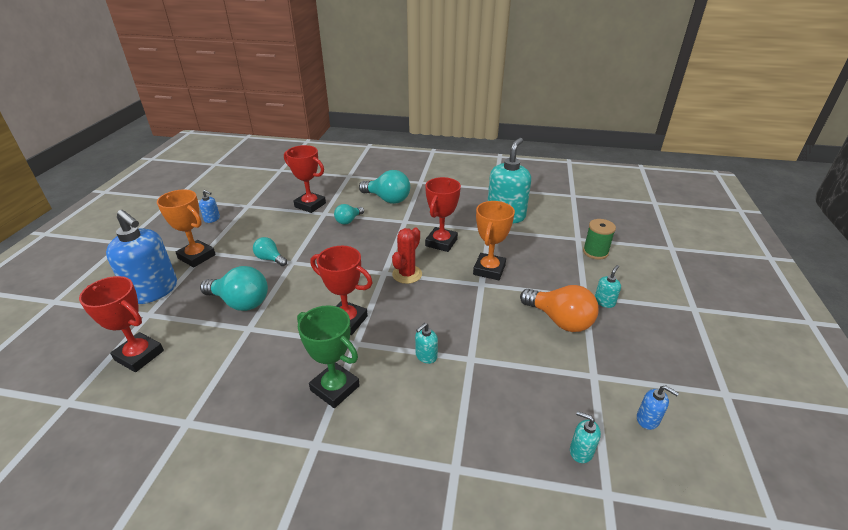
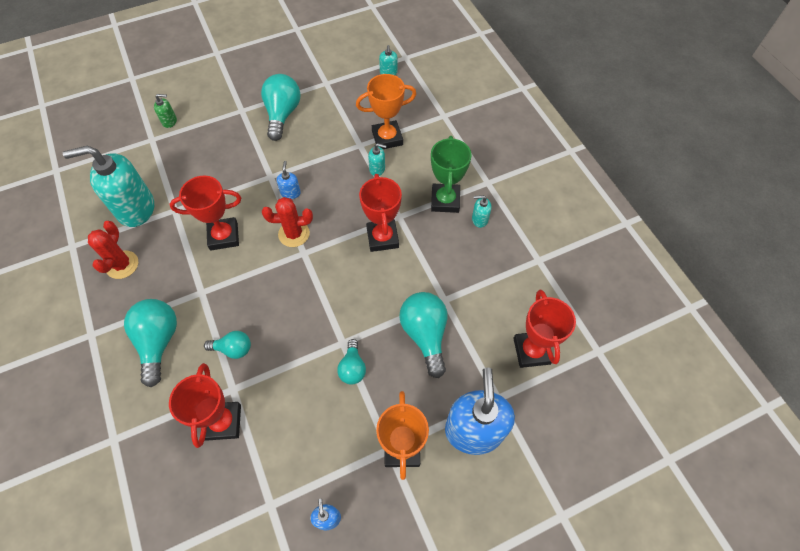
camera: 125 degrees left, 25 degrees up
(460, 200) = (122, 265): none -> red cactus
(489, 270) = (246, 180): orange trophy -> orange trophy (387, 138)
(560, 320) = (282, 114): orange light bulb -> turquoise light bulb
(595, 252) = (169, 121): green spool -> green soap dispenser
(604, 302) = (241, 97): turquoise soap dispenser -> turquoise soap dispenser (479, 219)
(648, 419) = (343, 53): blue soap dispenser -> blue soap dispenser (290, 193)

